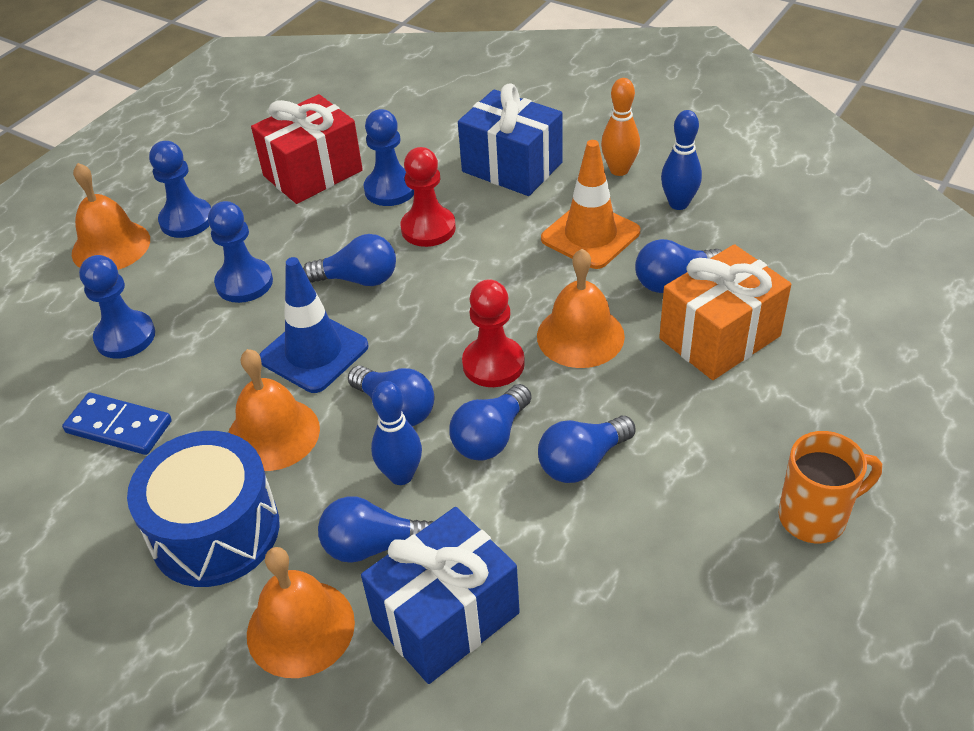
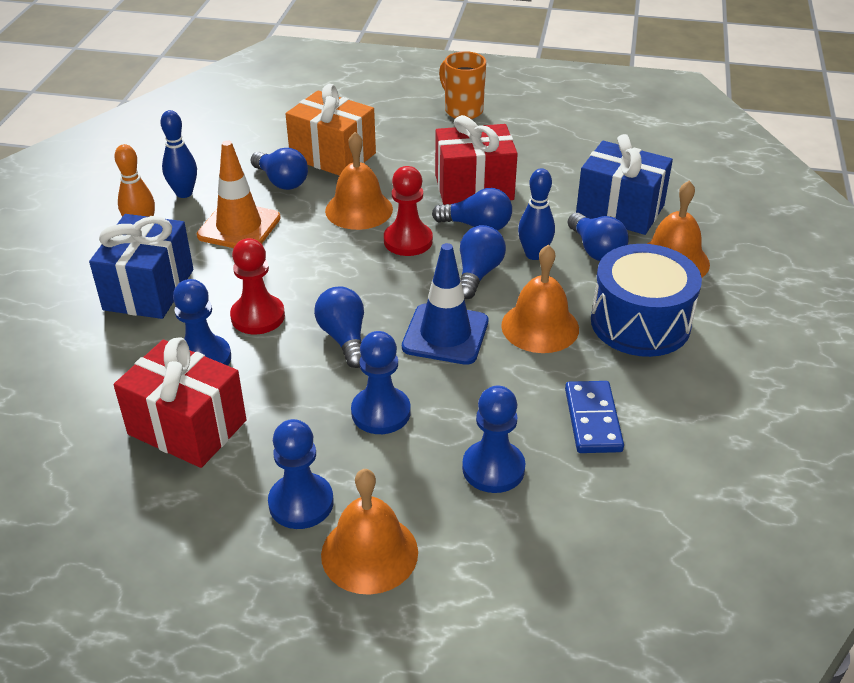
camera: 115 degrees left, 5 degrees down
(582, 462) = (474, 187): blue light bulb -> red gift

